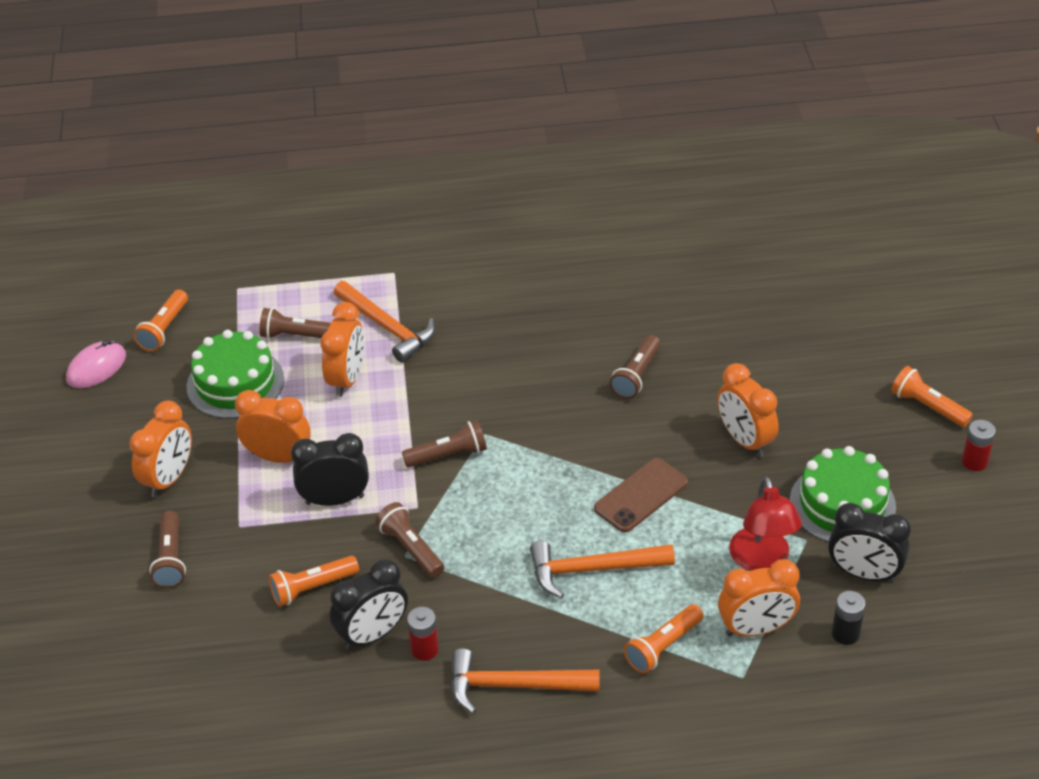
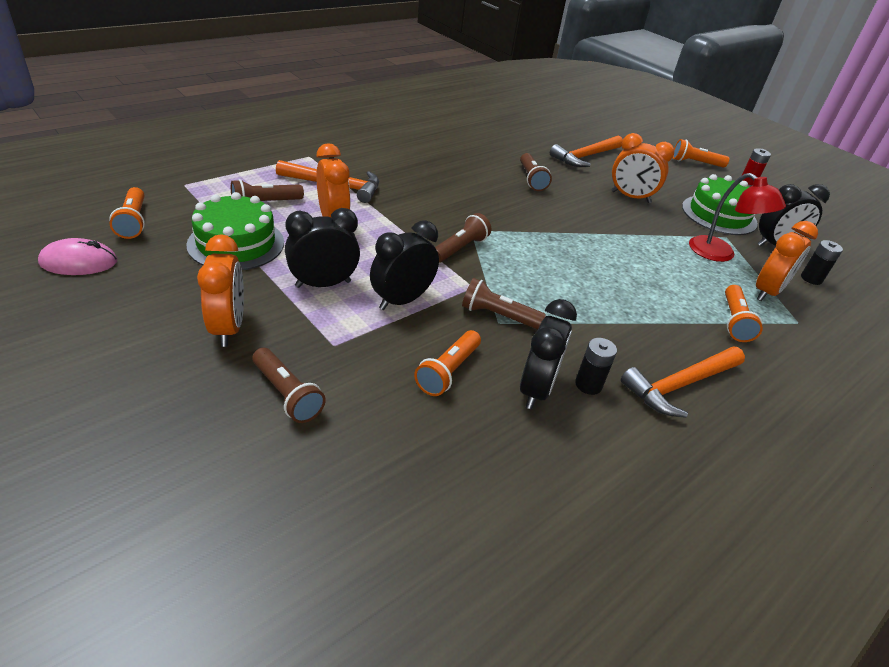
camera: 40 degrees left, 5 degrees down
(96, 368) = (79, 262): pink mouse -> pink mouse turned 75 degrees clockwise
(278, 457) = (323, 284): orange clock -> black clock
(425, 649) = (588, 385): red battery -> black battery
(592, 569) = (635, 289): orange hammer -> orange hammer (585, 157)
(641, 495) = (611, 239): brown phone -> none

